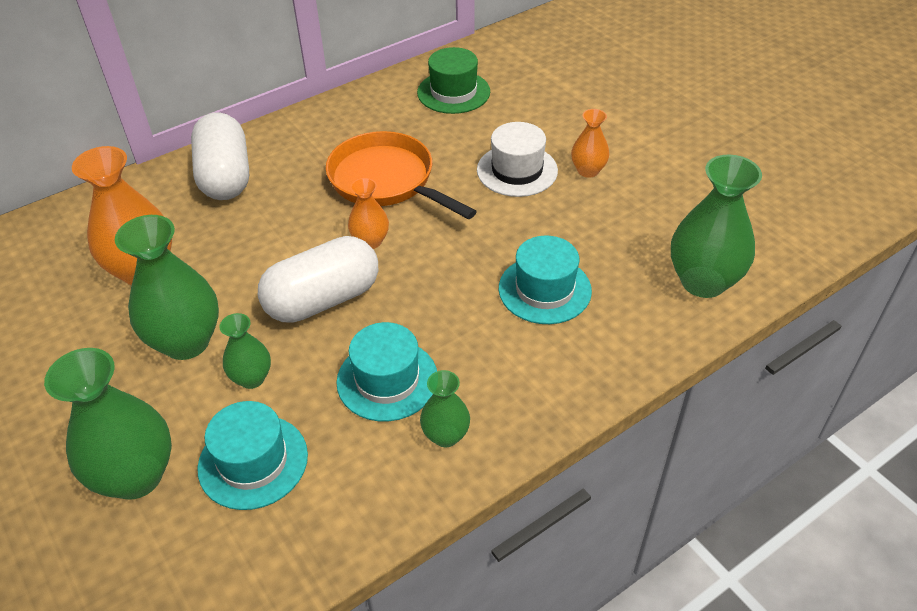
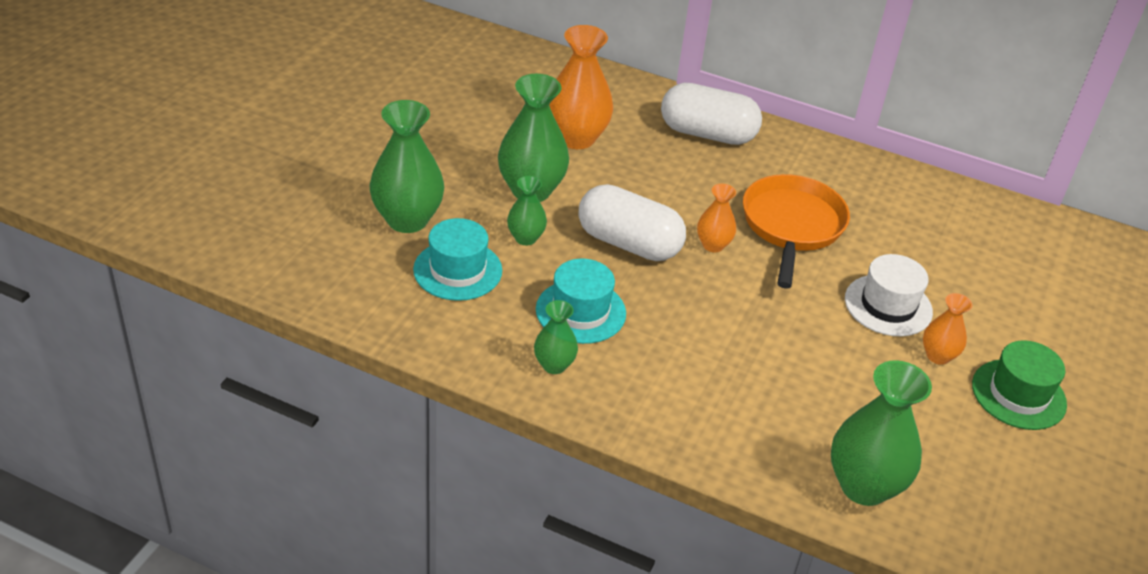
camera: 55 degrees right, 5 degrees down
(225, 176) = (707, 134): white capsule -> white capsule turned 60 degrees clockwise
(453, 92) = (952, 224): green hat -> green hat (1018, 394)
(544, 289) = (755, 374): turquoise hat -> none

